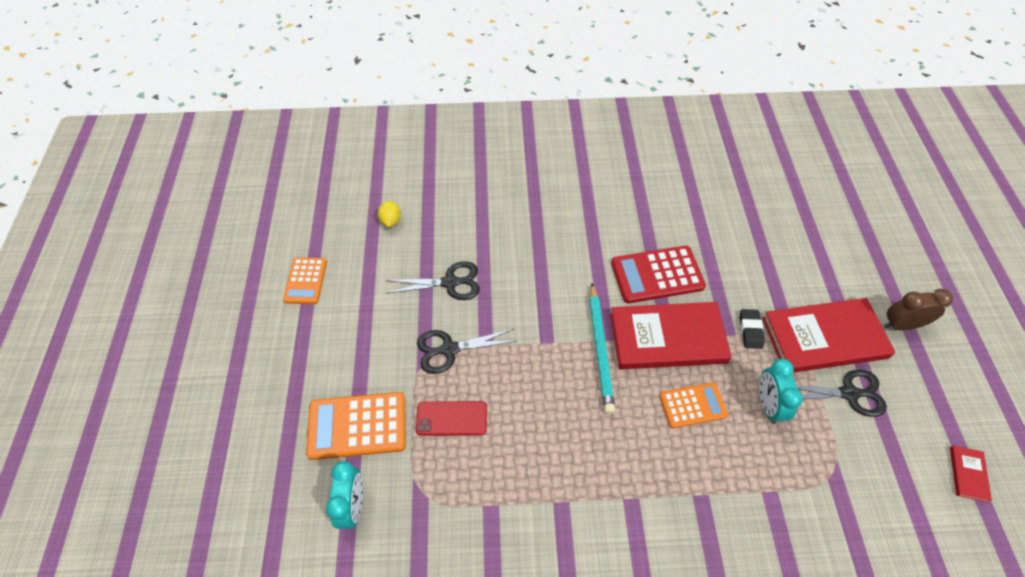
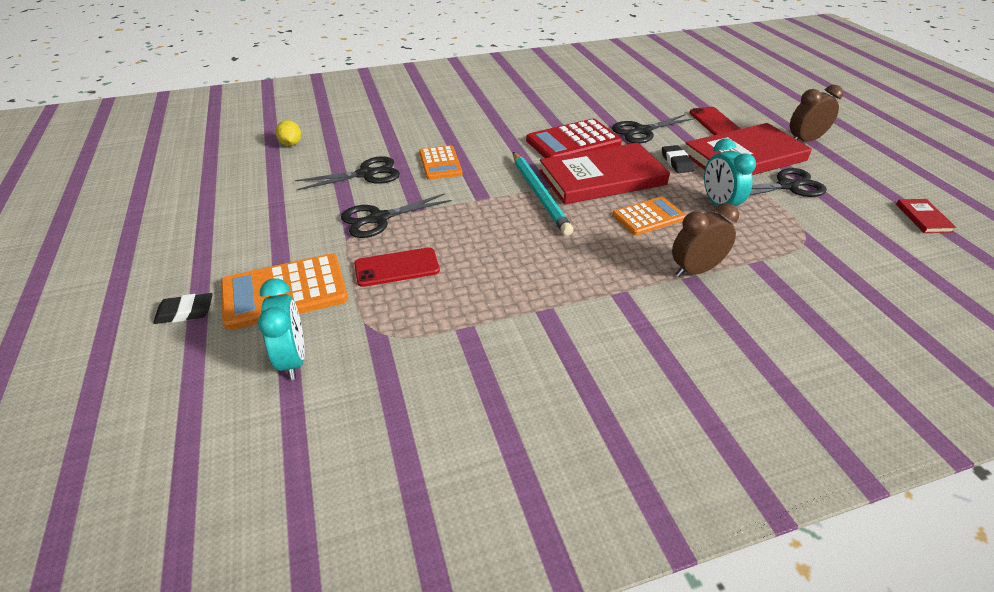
camera: 15 degrees left, 15 degrees down
(280, 430) = (185, 312): none -> black eraser
(305, 281) = (201, 195): orange calculator -> orange calculator (440, 163)
(709, 489) = (695, 270): none -> brown clock
(733, 272) = (642, 131): none -> black scissors
(816, 273) = (714, 122): none -> red phone

